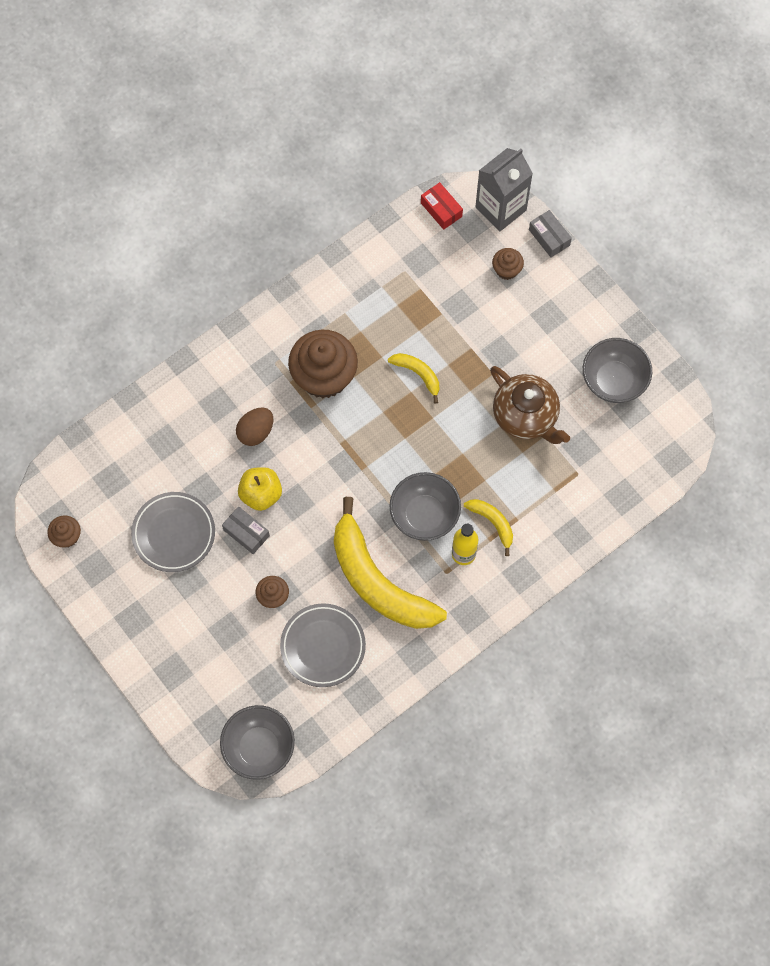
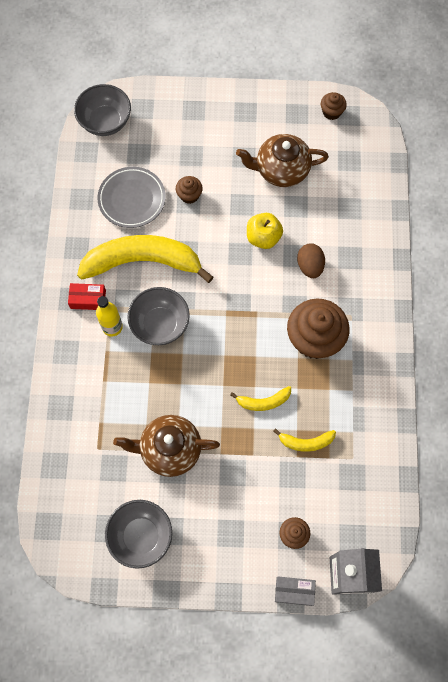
camera: 130 degrees right, 0 degrees up
(174, 533) = (281, 170): grey plate -> brown teapot
(246, 533) = (244, 210): grey box -> none
(441, 209) = (383, 527): red box -> red box (88, 299)
(492, 522) = (116, 363): yellow banana -> yellow banana (306, 442)

